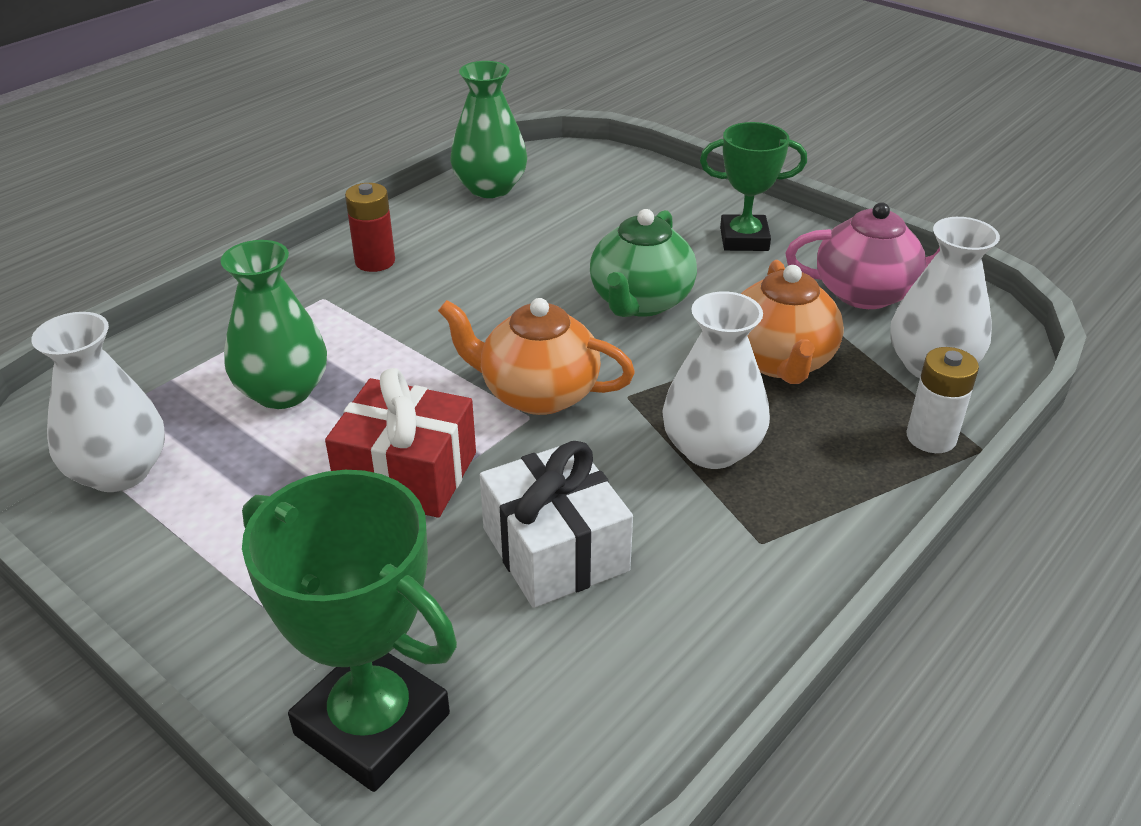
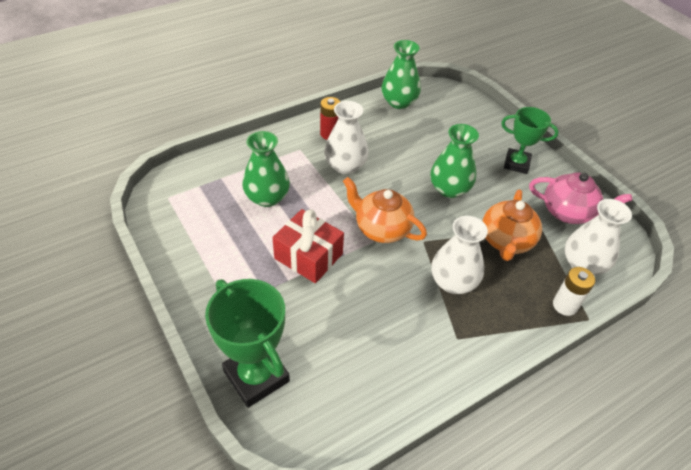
camera: 15 degrees right, 10 degrees up
(119, 472) = (187, 221): white vase -> white vase (345, 166)
(555, 549) = (361, 314): white gift -> none
(640, 302) = (449, 189): green teapot -> green vase

